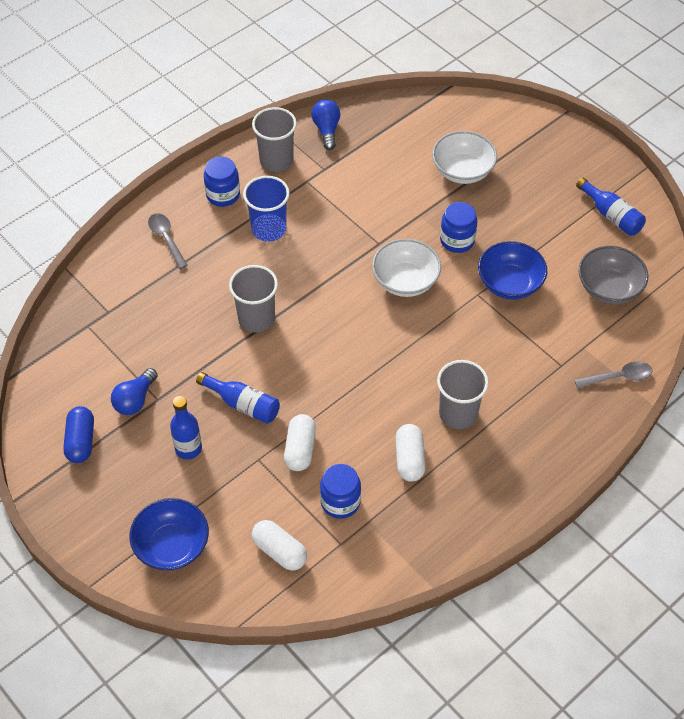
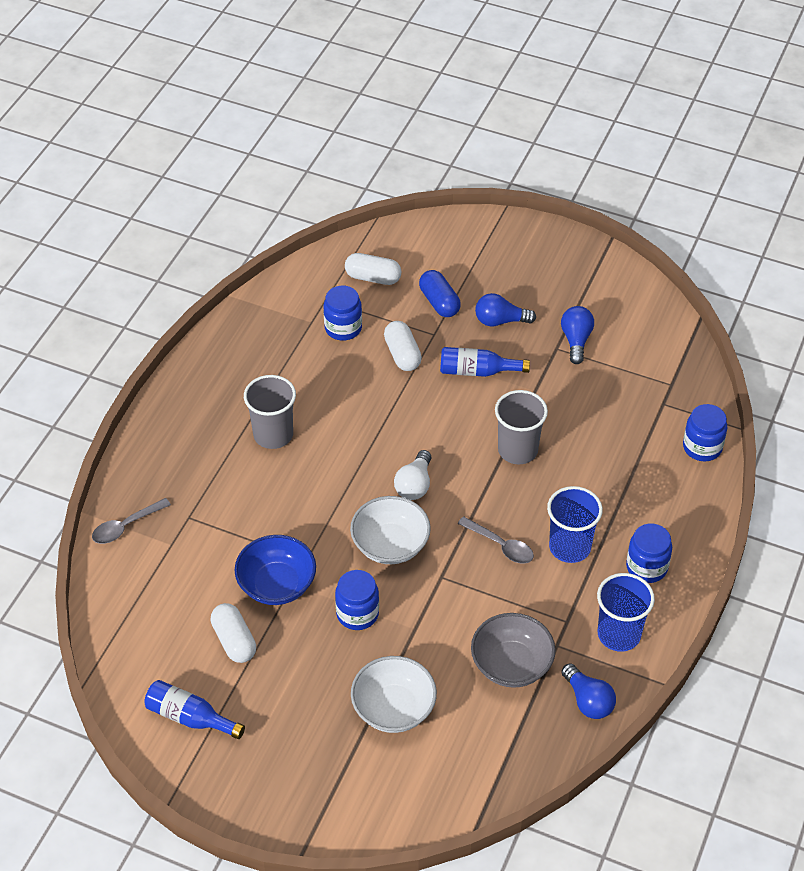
camera: 155 degrees right, 5 degrees down
(81, 441) = (595, 294): blue capsule -> blue capsule (439, 302)
(108, 264) = (702, 447): none -> blue jar
(166, 239) = (667, 495): grey spoon -> grey spoon (501, 545)
(172, 546) = (462, 252): blue bowl -> none
(188, 448) = (500, 321): blue bottle -> blue light bulb
(276, 160) = (619, 634): grey cup -> blue cup
(359, 321) = (414, 485): none -> white light bulb
(409, 459) = (300, 381): white capsule -> white capsule (234, 641)
(609, 288) = (165, 621): grey bowl -> grey bowl (511, 664)

